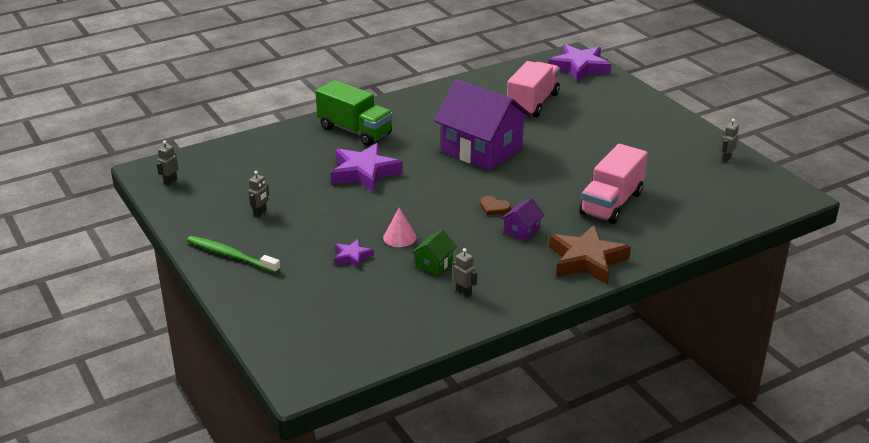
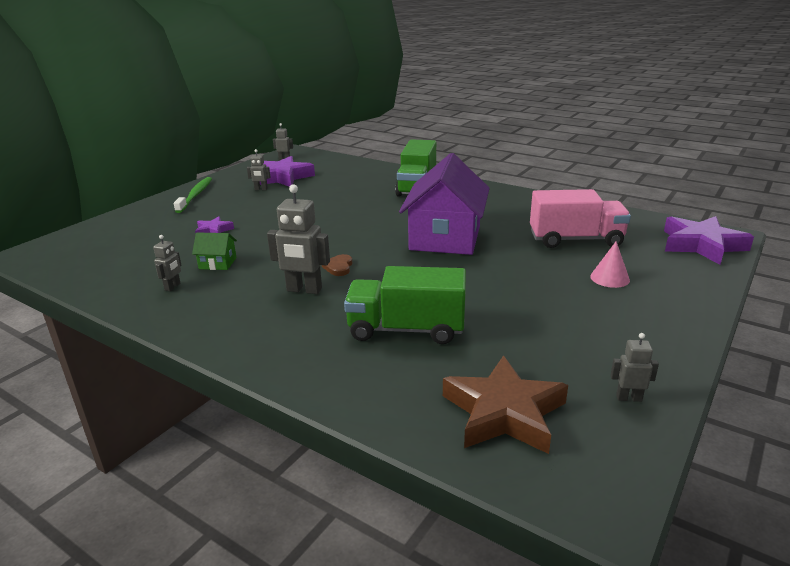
camera: 65 degrees right, 5 degrees down
(364, 172) = (352, 205): purple star -> purple star (282, 177)
(399, 237) = (255, 240): pink cone -> pink cone (609, 278)
(521, 231) = (304, 290): purple house -> grey robot
(586, 260) = (265, 339): brown star -> brown star (504, 412)
(611, 203) = (406, 329): pink truck -> green truck

